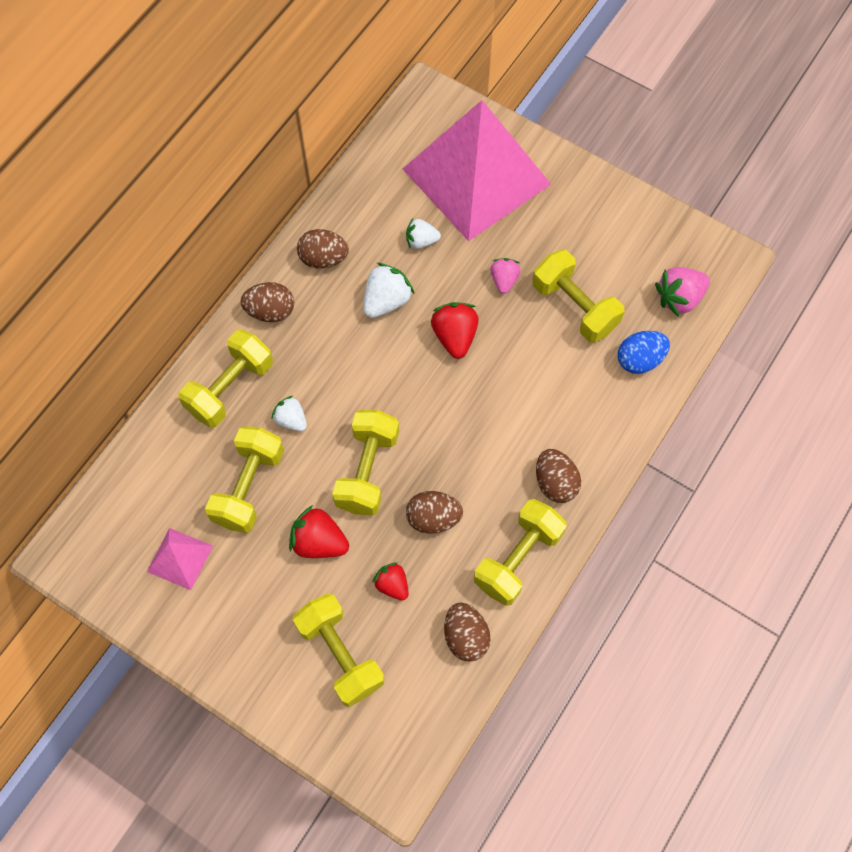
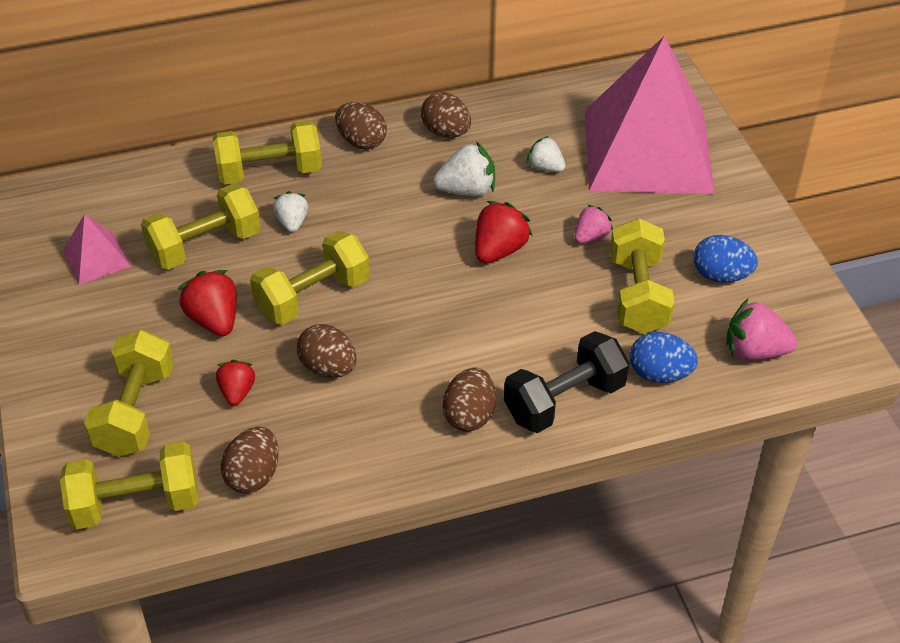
camera: 40 degrees right, 20 degrees down
(518, 559) = (368, 450): yellow dumbbell -> yellow dumbbell (136, 504)
(601, 425) = (564, 400): none -> black dumbbell
(611, 252) = (721, 275): none -> blue egg

